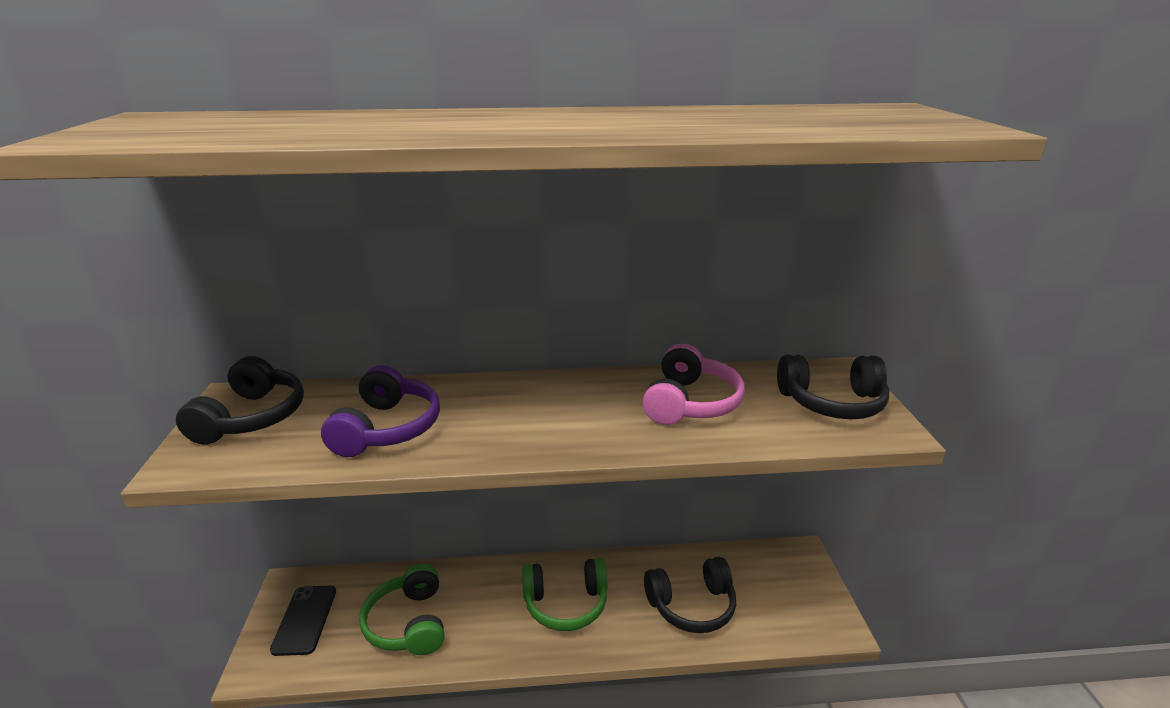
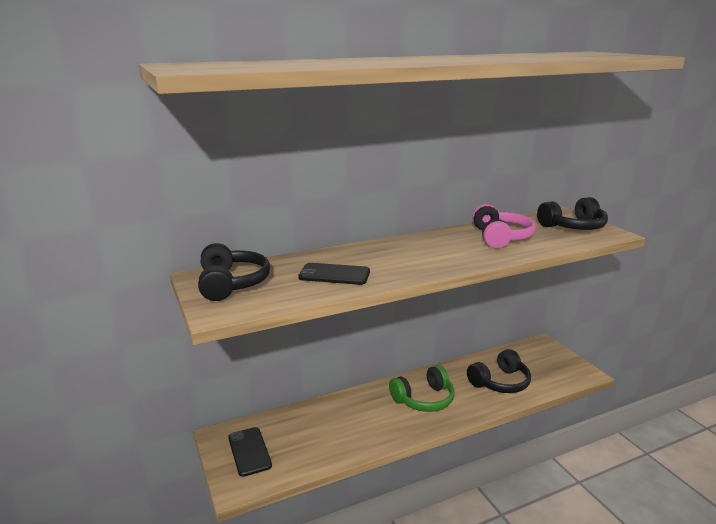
camera: 20 degrees left, 5 degrees down
(387, 428) = (334, 274): purple headphones -> black phone
(409, 623) = (328, 434): green headphones -> none

